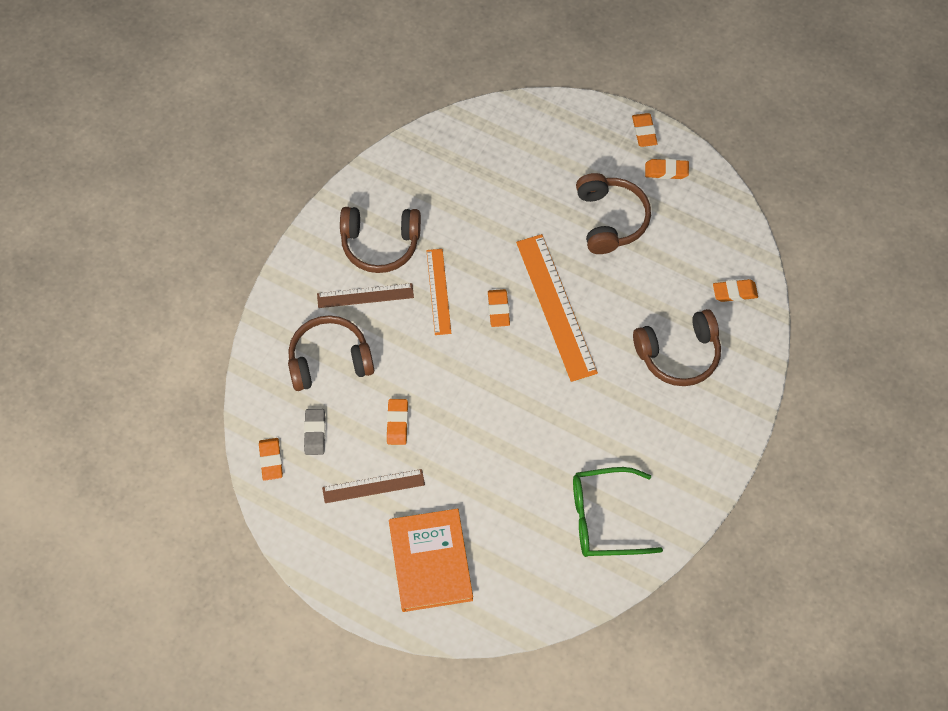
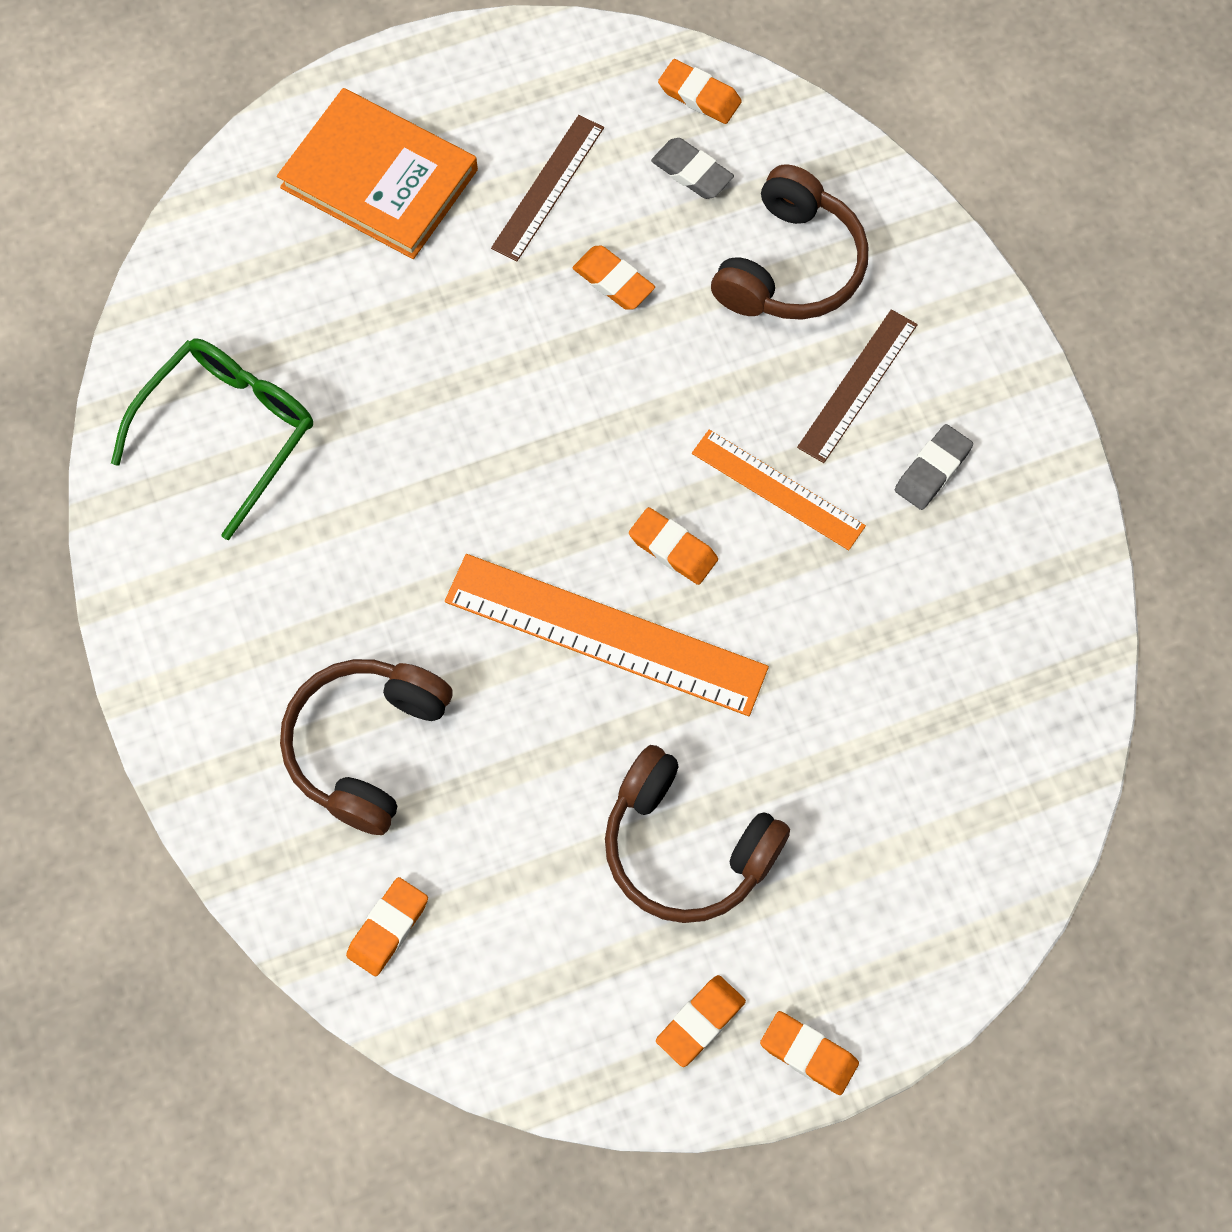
camera: 130 degrees right, 5 degrees up
(380, 244) = (932, 470): brown headphones -> grey eraser

